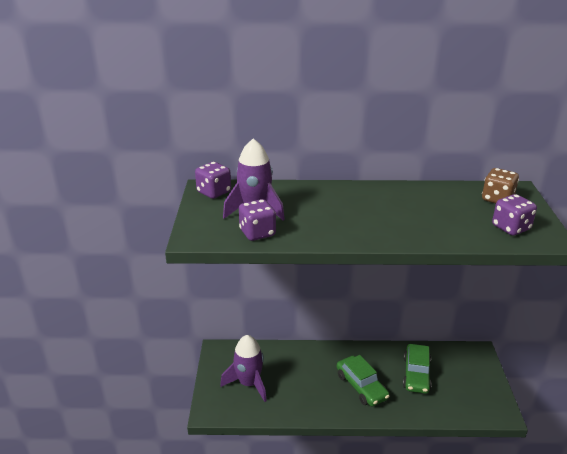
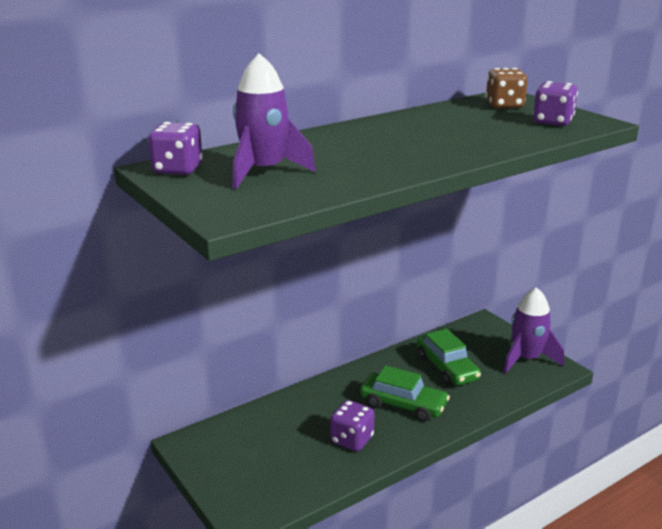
camera: 35 degrees left, 5 degrees down
(249, 383) = (267, 462): purple rocket -> purple rocket (526, 359)
(257, 233) = (304, 190): purple dice -> purple dice (352, 440)

